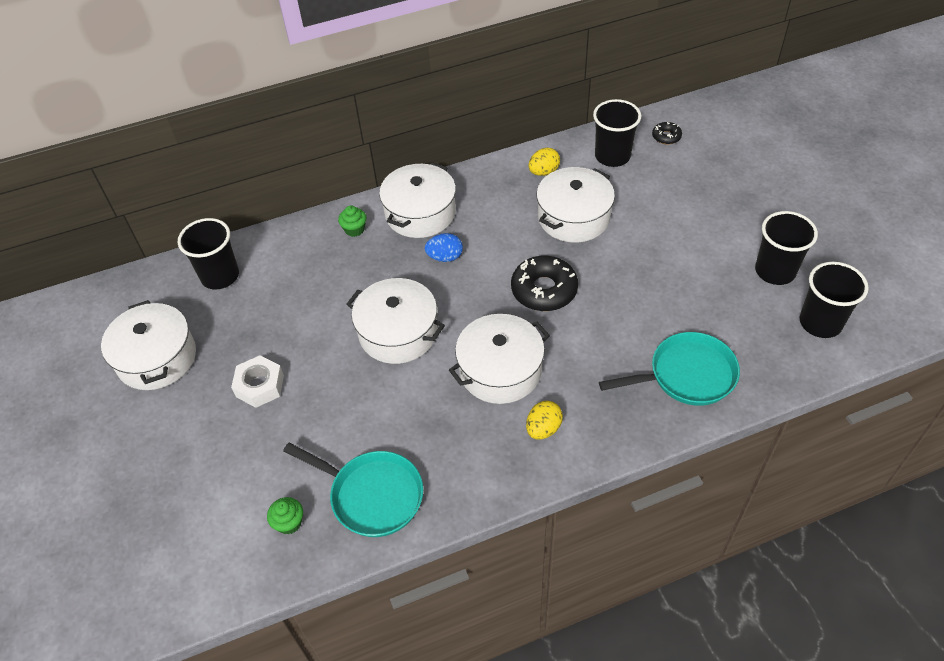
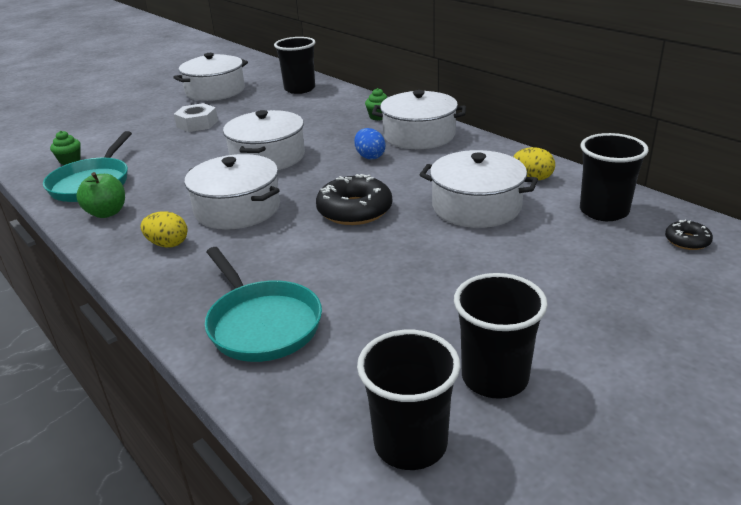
camera: 70 degrees right, 20 degrees down
(454, 479) = (107, 213): none -> green apple

